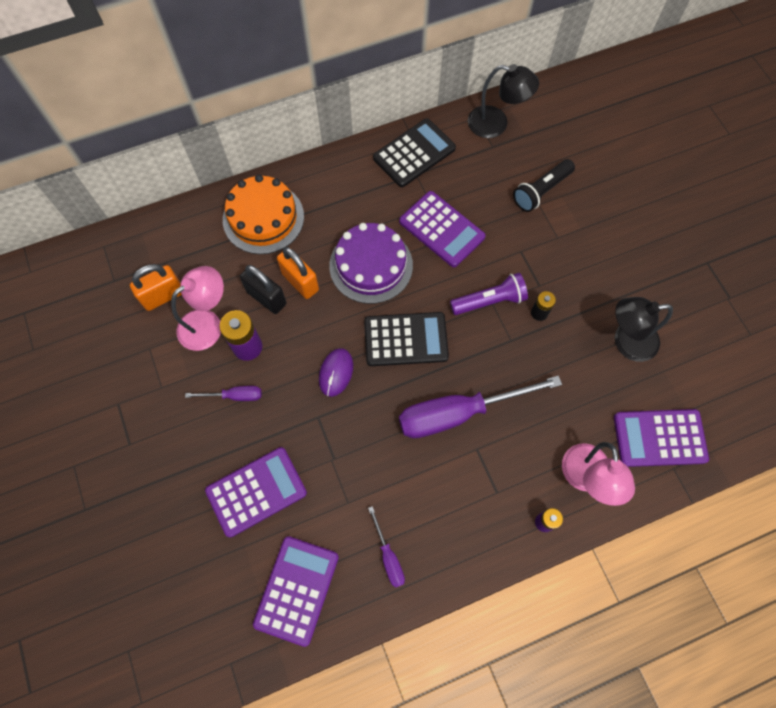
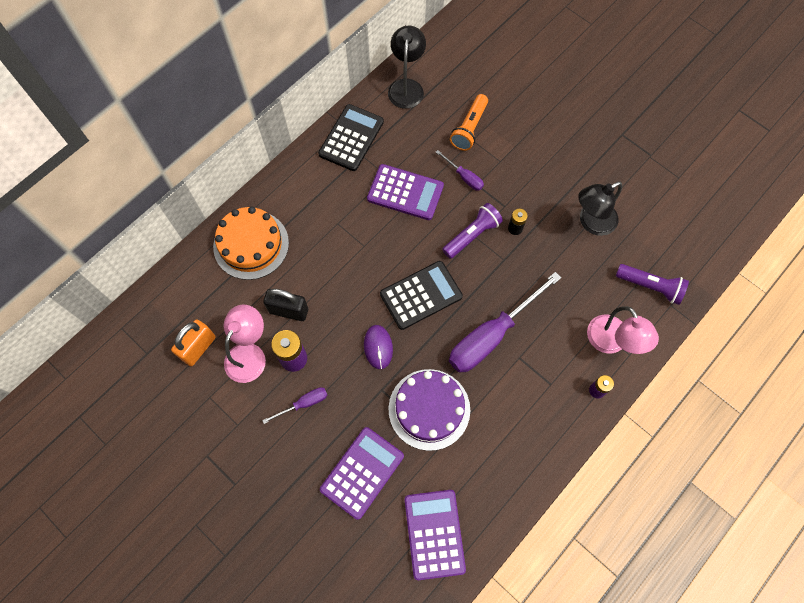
camera: 25 degrees left, 0 degrees up
(300, 282) = (310, 285): orange padlock -> none
(371, 265) = (362, 246): purple cake -> purple cake (429, 409)
(388, 556) = (492, 473): purple screwdriver -> purple screwdriver (464, 177)
(496, 124) = (406, 87): black lamp -> black lamp turned 75 degrees counterclockwise
(541, 191) = (469, 128): black flashlight -> orange flashlight
(659, 438) = (650, 286): purple calculator -> purple flashlight

